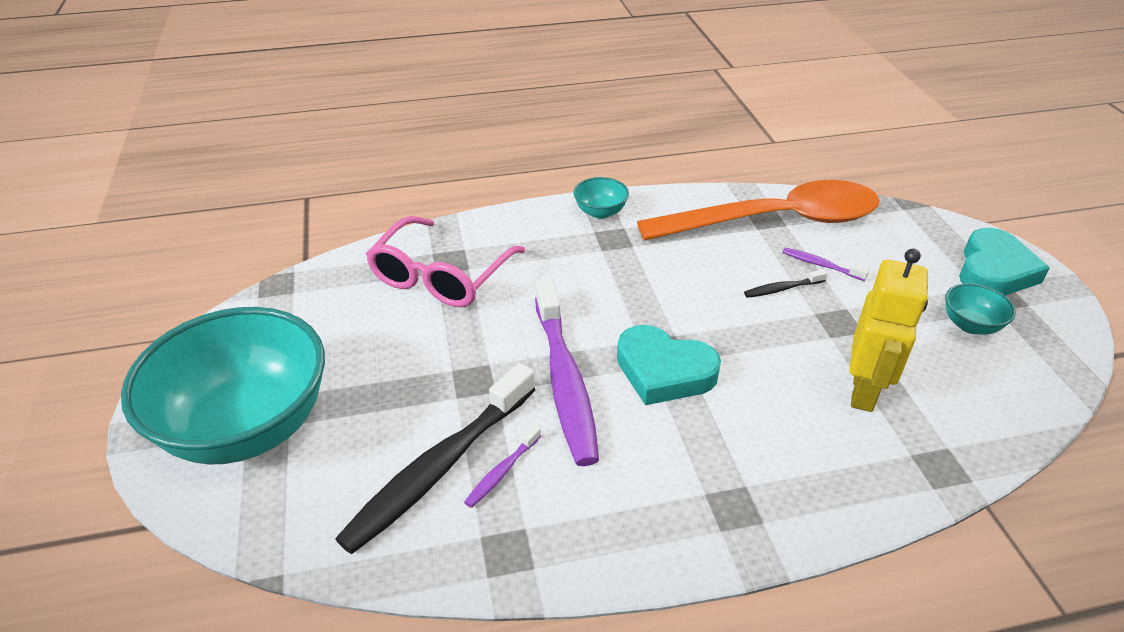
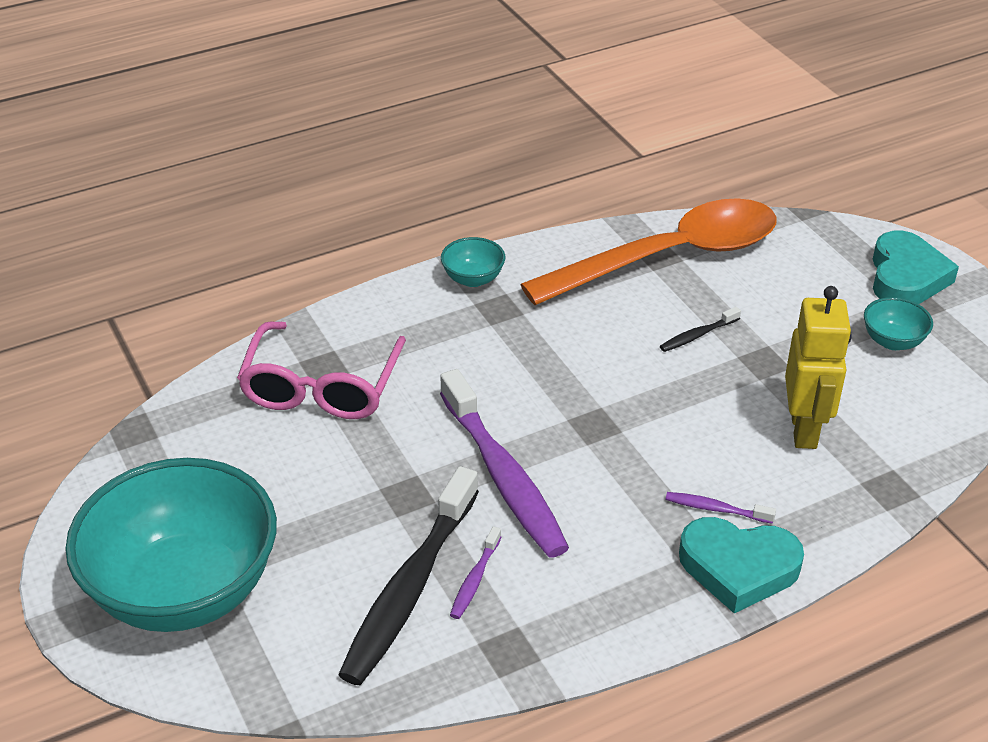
camera: 15 degrees left, 0 degrees up
(664, 371) = (602, 447): turquoise heart -> turquoise heart (738, 568)
(820, 265) = (730, 301): purple toothbrush -> purple toothbrush (716, 509)

